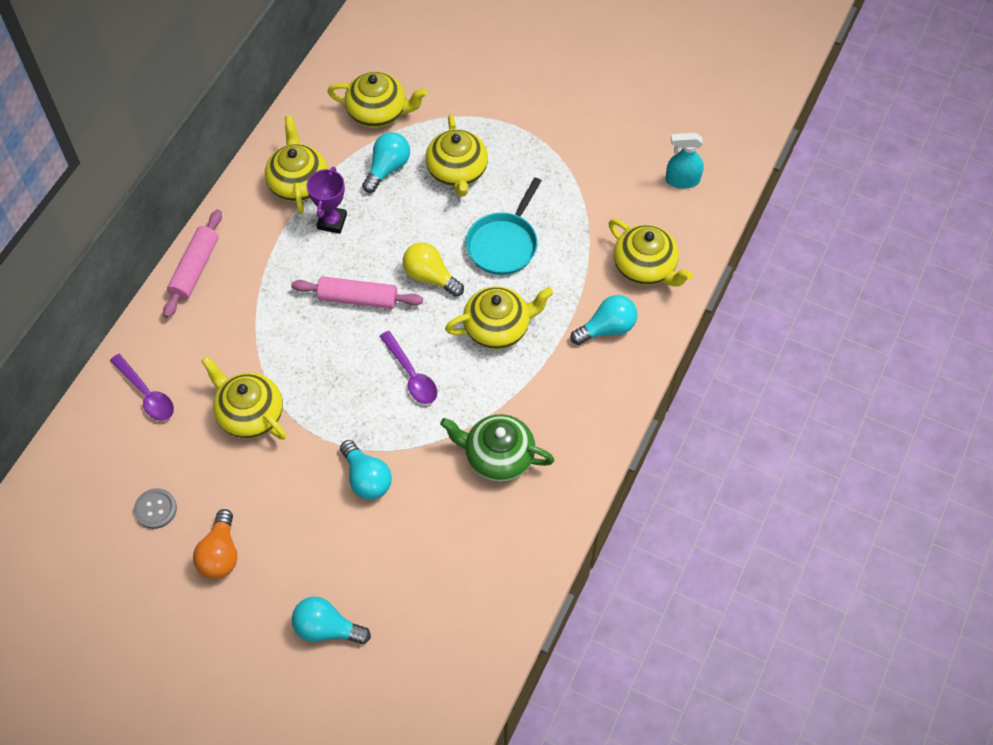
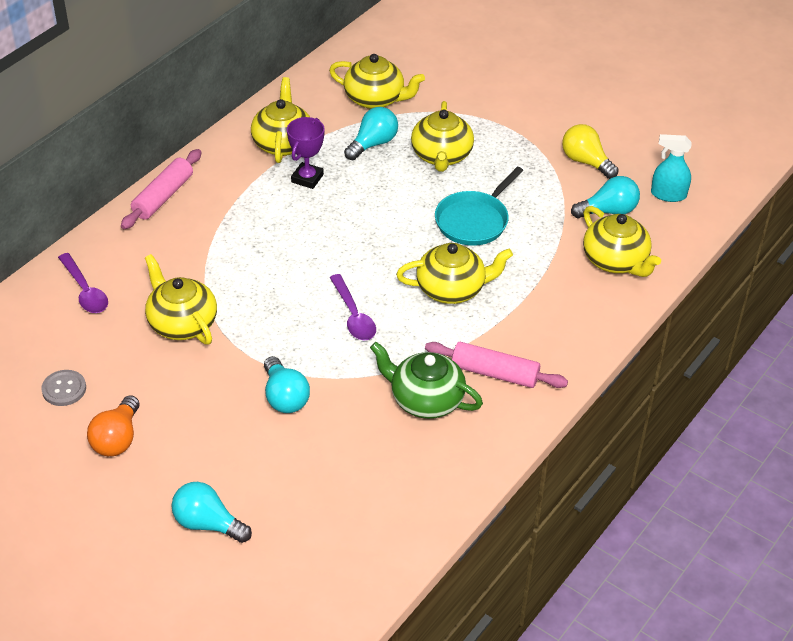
camera: 10 degrees right, 15 degrees down
(358, 298) = (316, 244): pink rolling pin -> pink rolling pin (494, 373)
(430, 277) = (393, 237): yellow light bulb -> yellow light bulb (586, 162)
(607, 328) = (564, 306): turquoise light bulb -> turquoise light bulb (608, 211)

